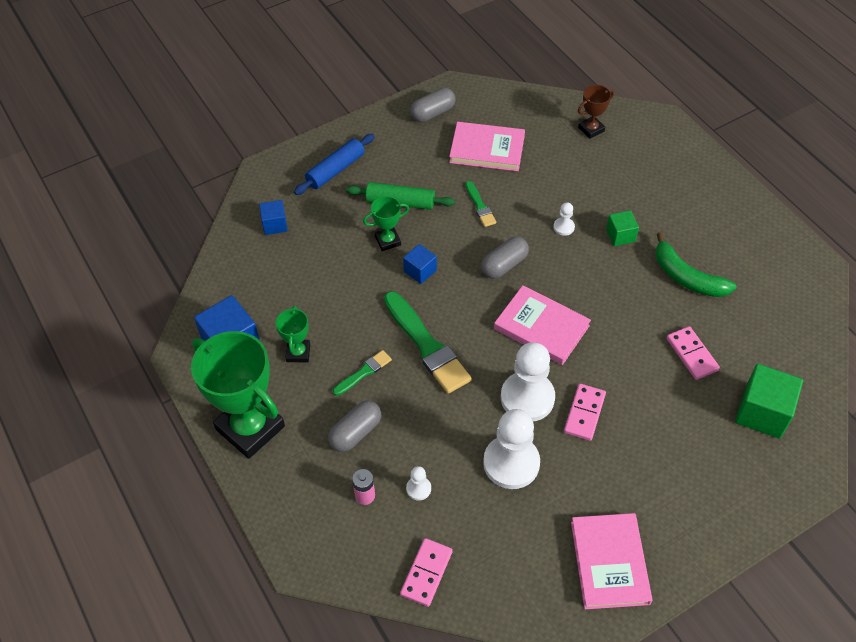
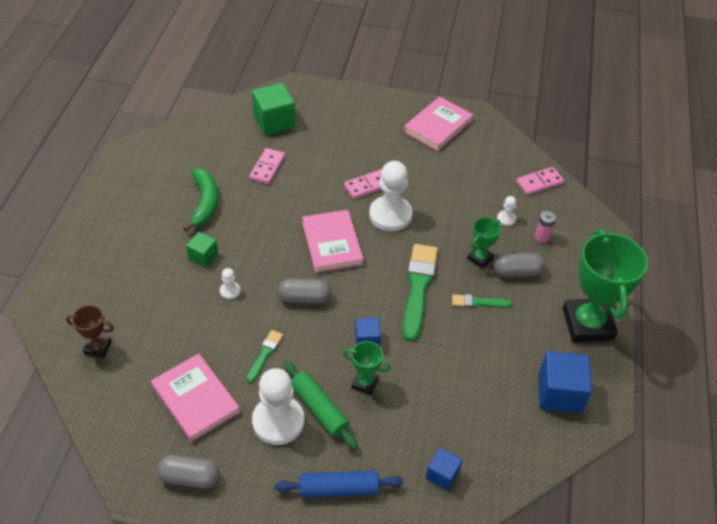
camera: 140 degrees left, 5 degrees down
(298, 353) = (513, 349): green trophy -> green trophy (480, 258)
(511, 463) = (438, 194): white pawn -> white pawn (278, 421)

